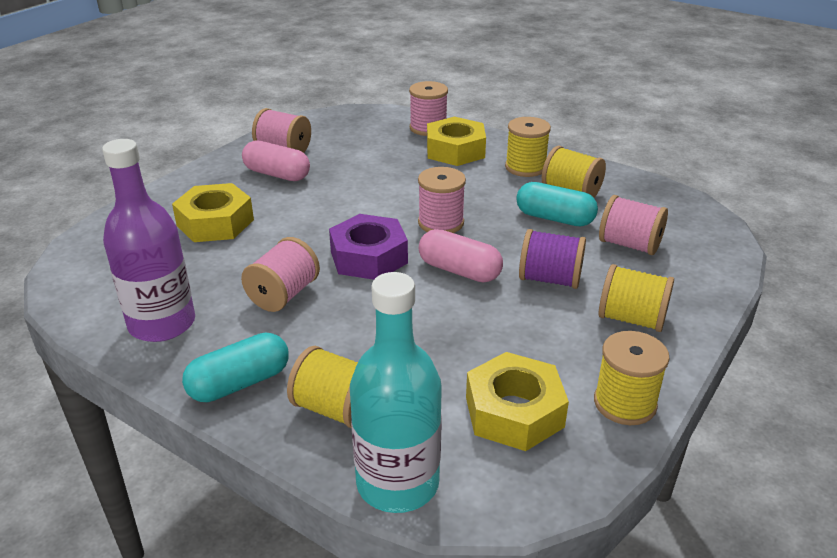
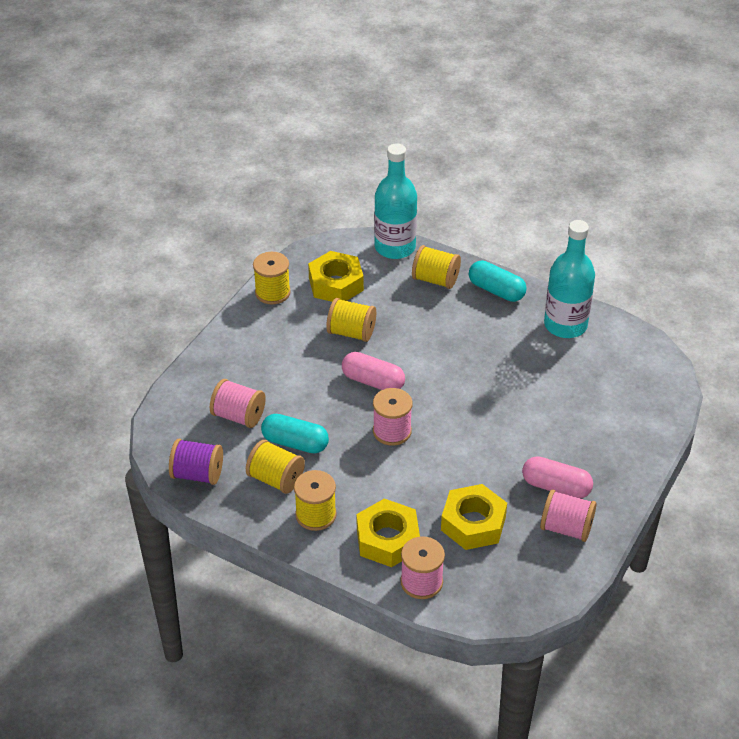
camera: 175 degrees right, 10 degrees up
(162, 324) = (565, 325): purple bottle -> turquoise bottle
(215, 222) = (580, 419): yellow nut -> yellow nut (473, 523)
(239, 383) = (496, 290): turquoise capsule -> turquoise capsule turned 75 degrees clockwise
(283, 295) = (495, 352): pink spool -> none
(369, 257) = (443, 390): purple nut -> none
(550, 279) = (306, 377): purple spool -> purple spool (197, 474)
(631, 319) = (254, 348): yellow spool -> yellow spool (351, 332)

